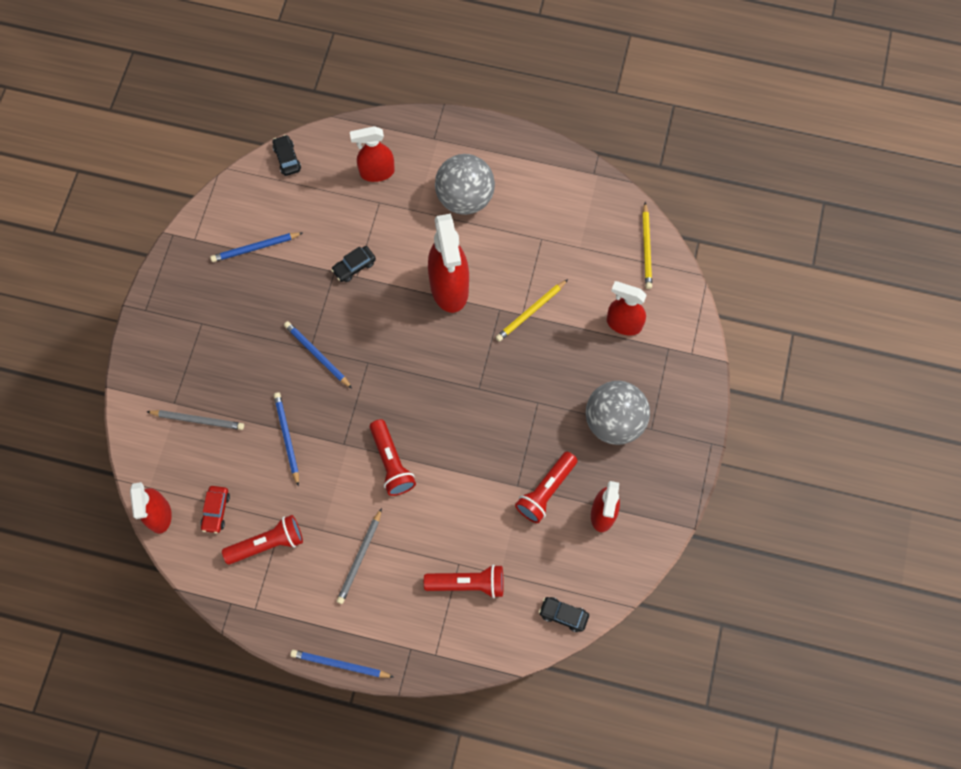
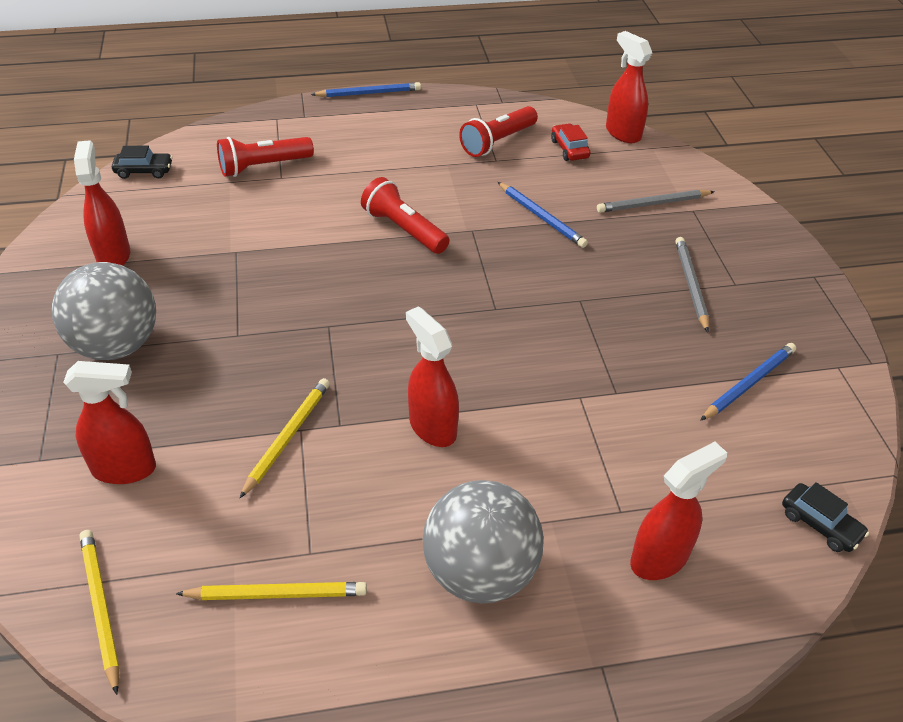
camera: 155 degrees right, 25 degrees down
(317, 355) = (565, 296): blue pencil -> none
(354, 267) = (592, 407): black car -> none
(360, 557) = (393, 156): grey pencil -> grey pencil (691, 285)
(449, 288) = (432, 427): red spray bottle -> red spray bottle, size x0.63
(546, 491) = (196, 256): red flashlight -> none
(564, 223) = (276, 594): none -> yellow pencil

